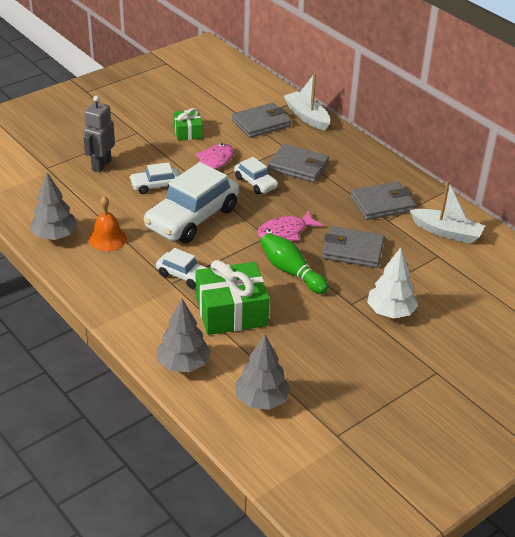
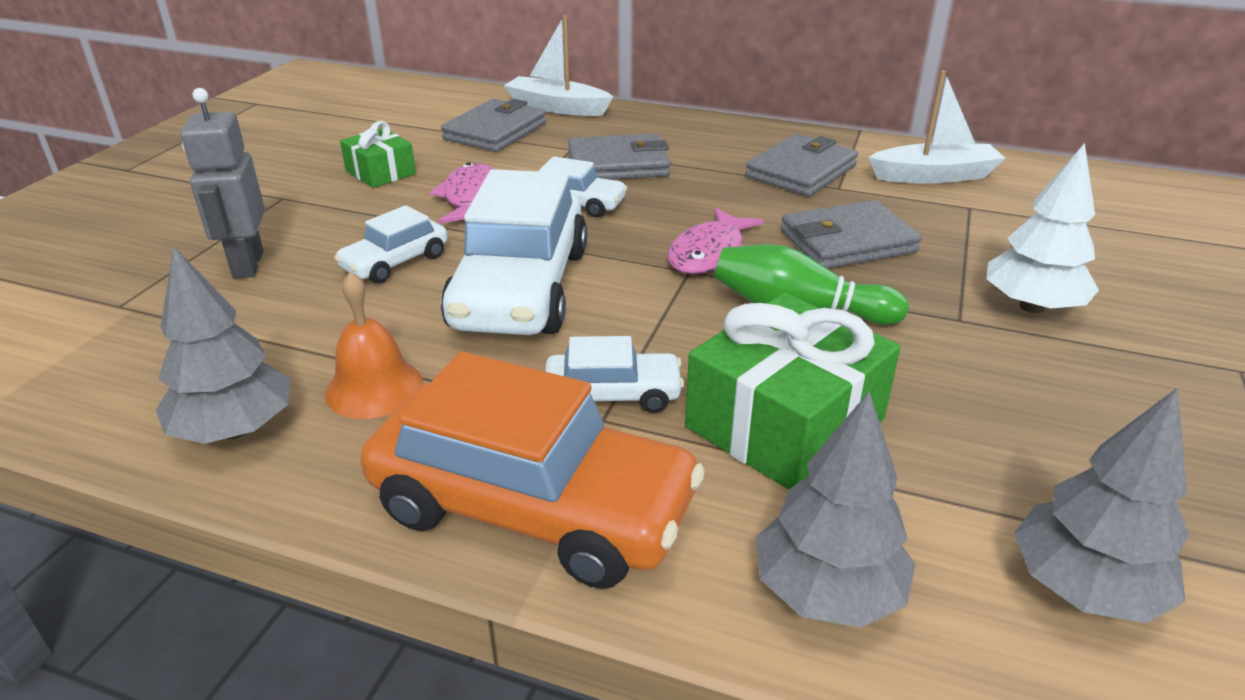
camera: 30 degrees left, 5 degrees down
(123, 301) = (533, 507): none -> orange car

